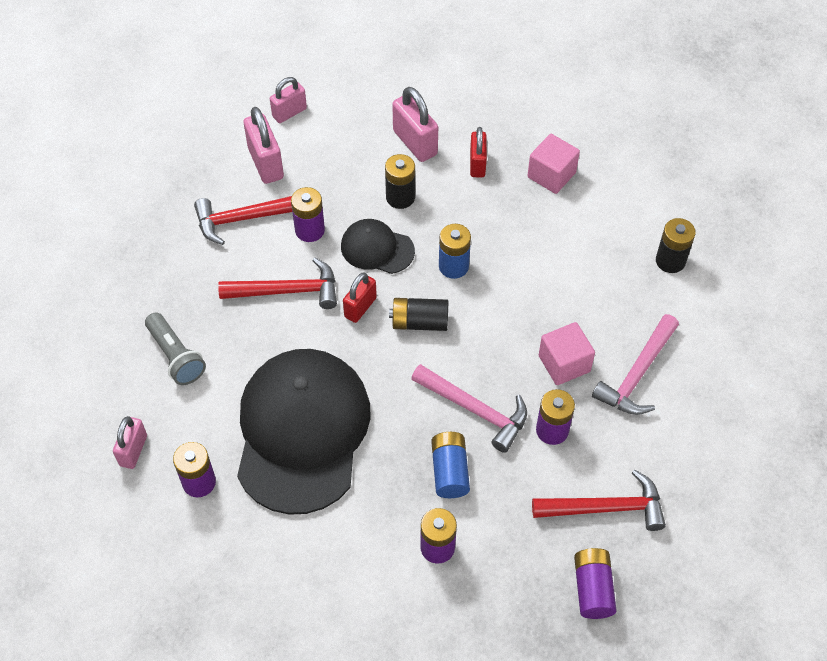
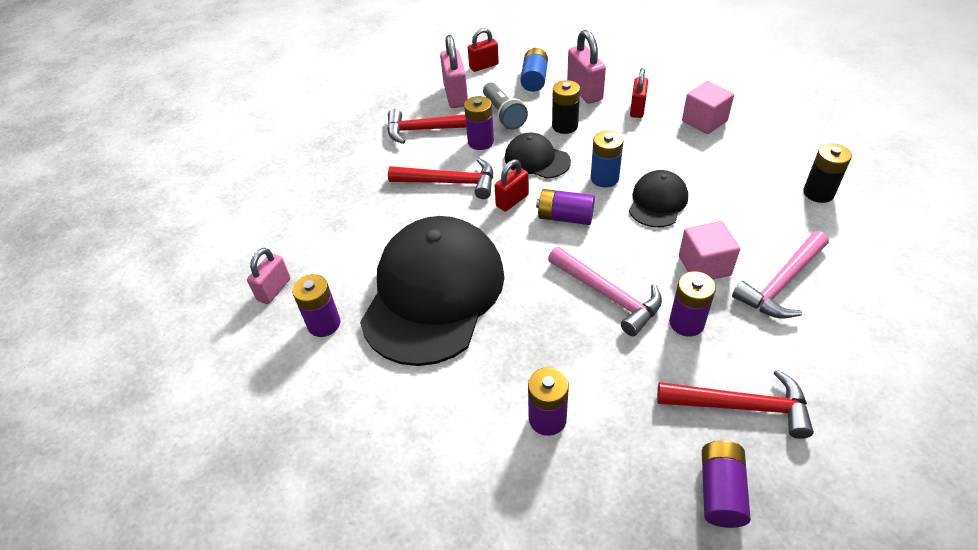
camera: 15 degrees right, 10 degrees down
(176, 356) = (338, 220): grey flashlight -> grey flashlight (503, 114)
(289, 112) = (484, 66): pink padlock -> red padlock
(419, 322) = (565, 217): black battery -> purple battery
(449, 471) = (573, 347): blue battery -> blue battery (534, 79)
(512, 291) = (657, 202): none -> black cap

